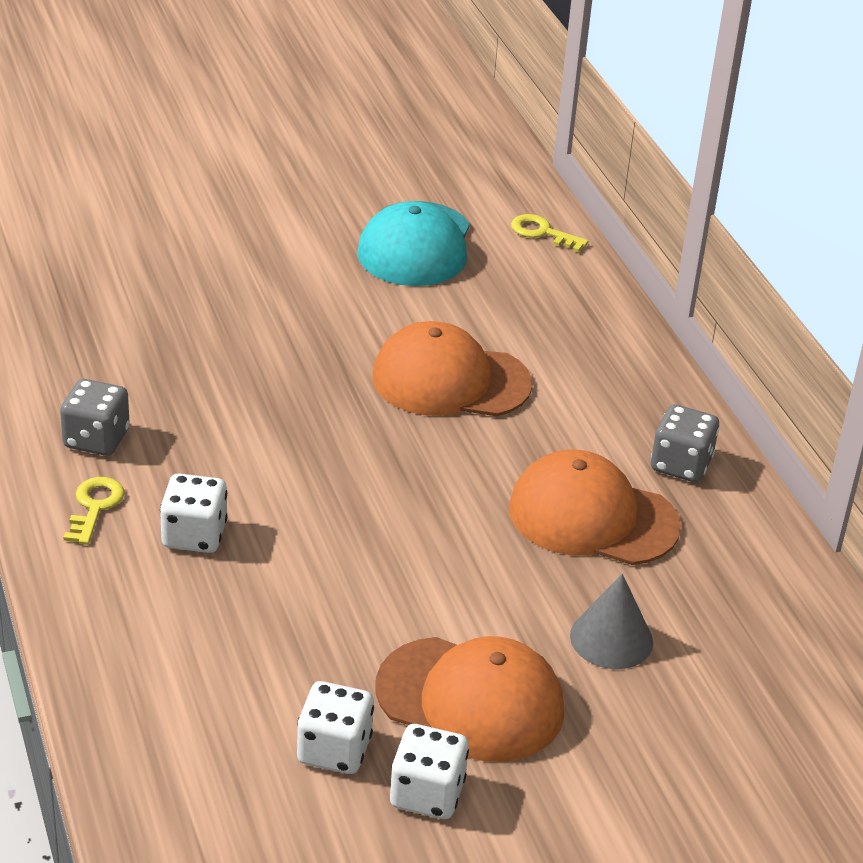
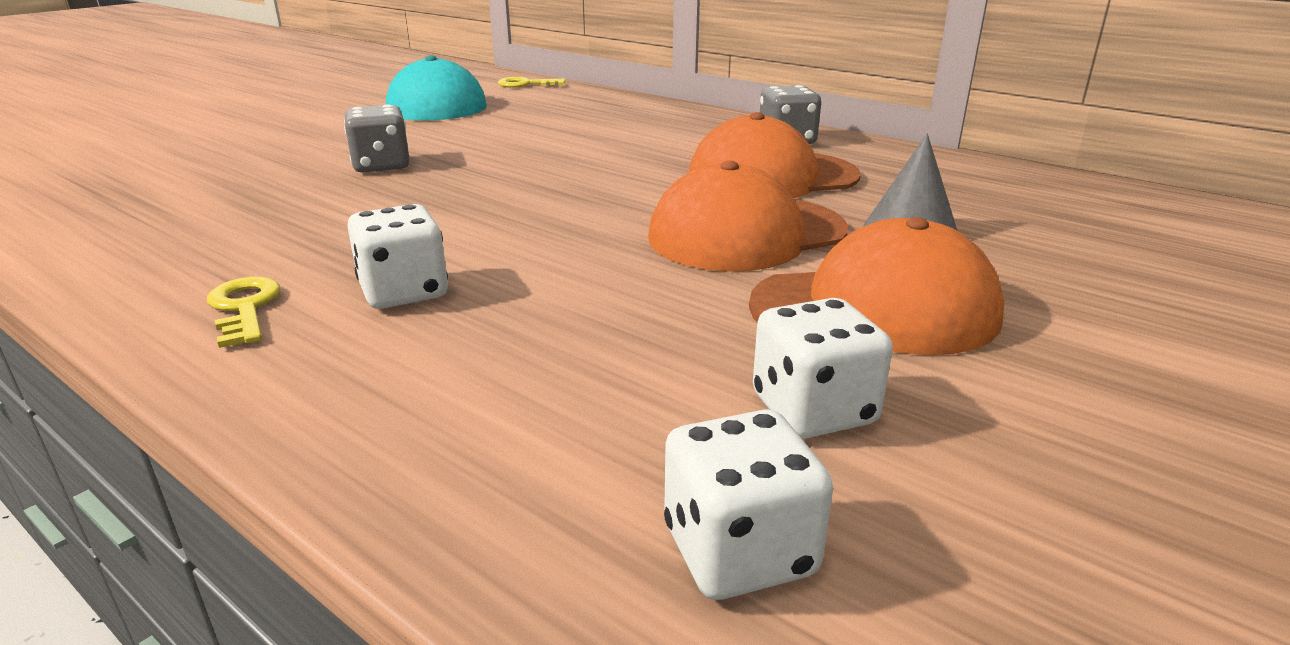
camera: 30 degrees left, 10 degrees down
(96, 439) = (205, 259): grey dice -> grey dice (381, 166)
(427, 794) = (974, 404): white dice -> white dice (739, 551)
(450, 380) = (549, 147): orange cap -> orange cap (746, 234)

